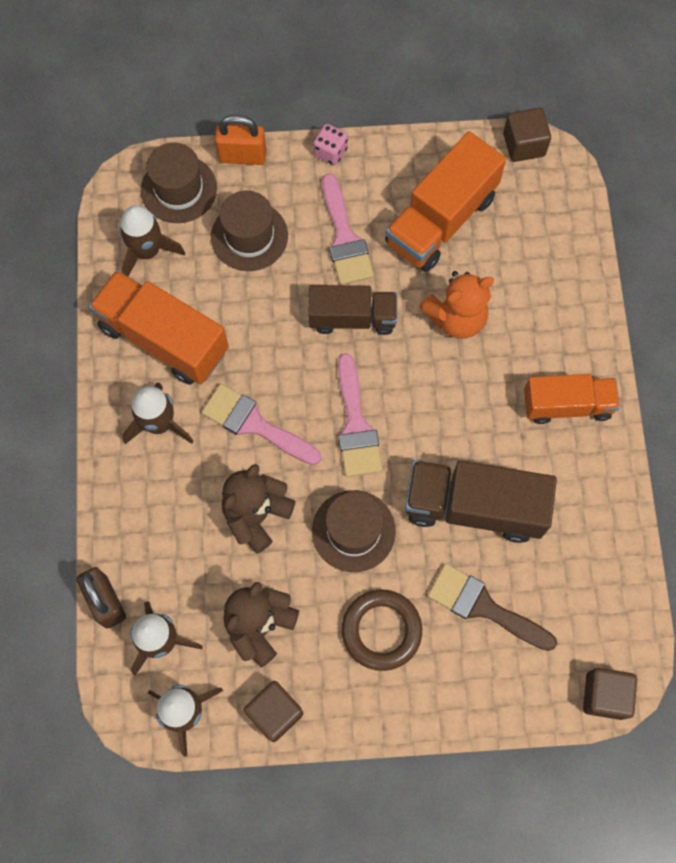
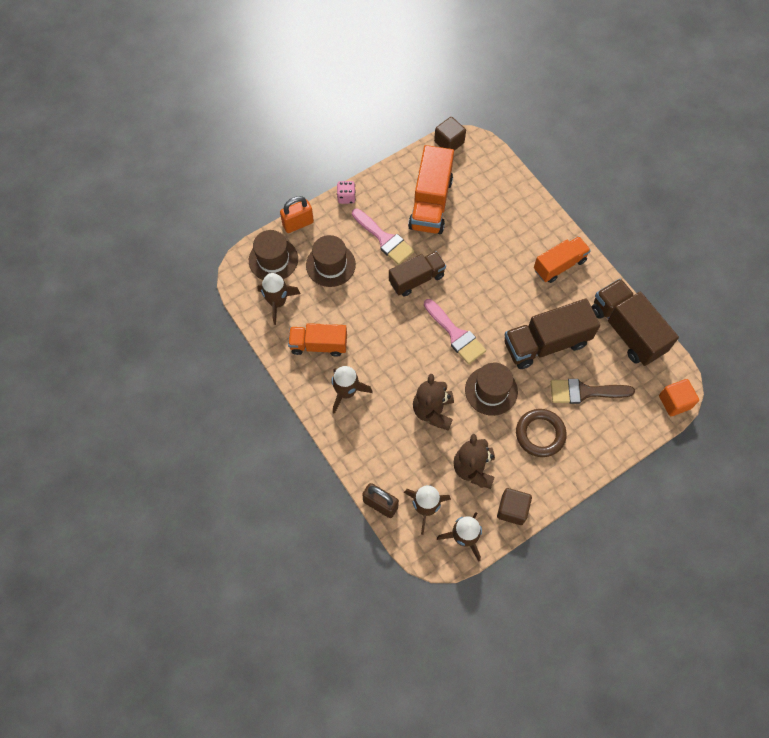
camera: 30 degrees left, 5 degrees down
(164, 339) = (318, 345): orange truck -> orange truck, size x0.66
(255, 424) = (400, 363): pink brush -> none
(456, 318) = (472, 250): orange teddy bear -> none
(603, 552) = (627, 330): none -> brown truck
(604, 695) = (674, 402): brown cube -> orange cube

